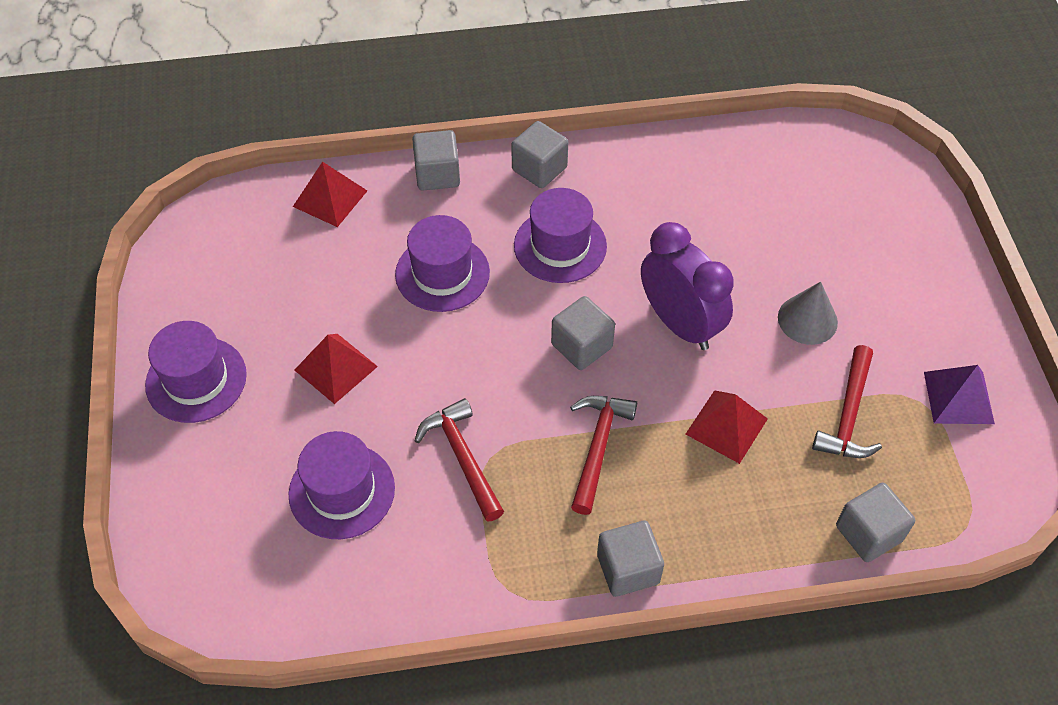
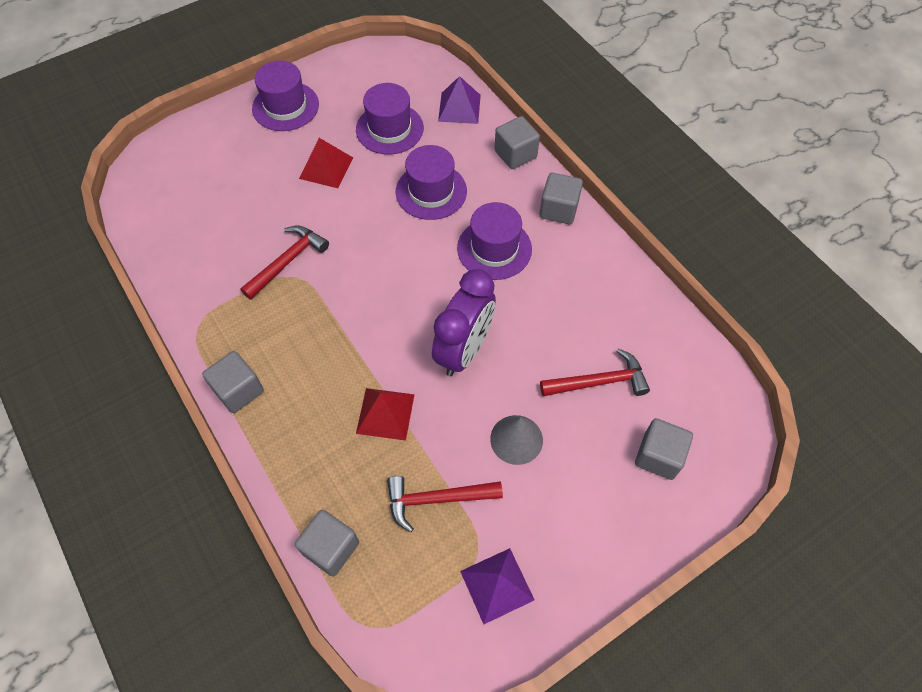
camera: 65 degrees right, 5 degrees up
(330, 198) = (459, 108): red pyramid -> purple pyramid
(342, 491) = (236, 209): purple hat -> purple hat (389, 129)
(581, 346) = (411, 295): grey cube -> grey cube (658, 456)
(598, 448) = (329, 336): red hammer -> red hammer (599, 382)

